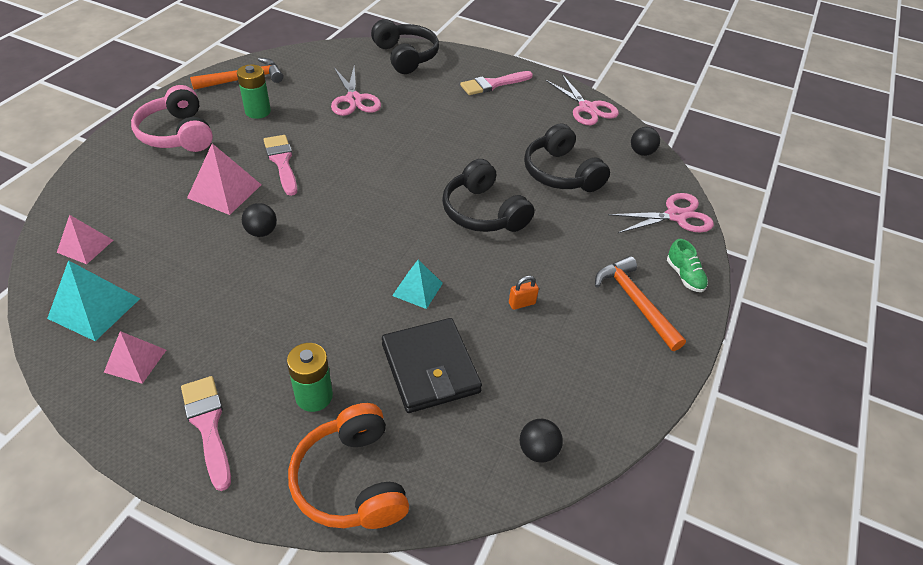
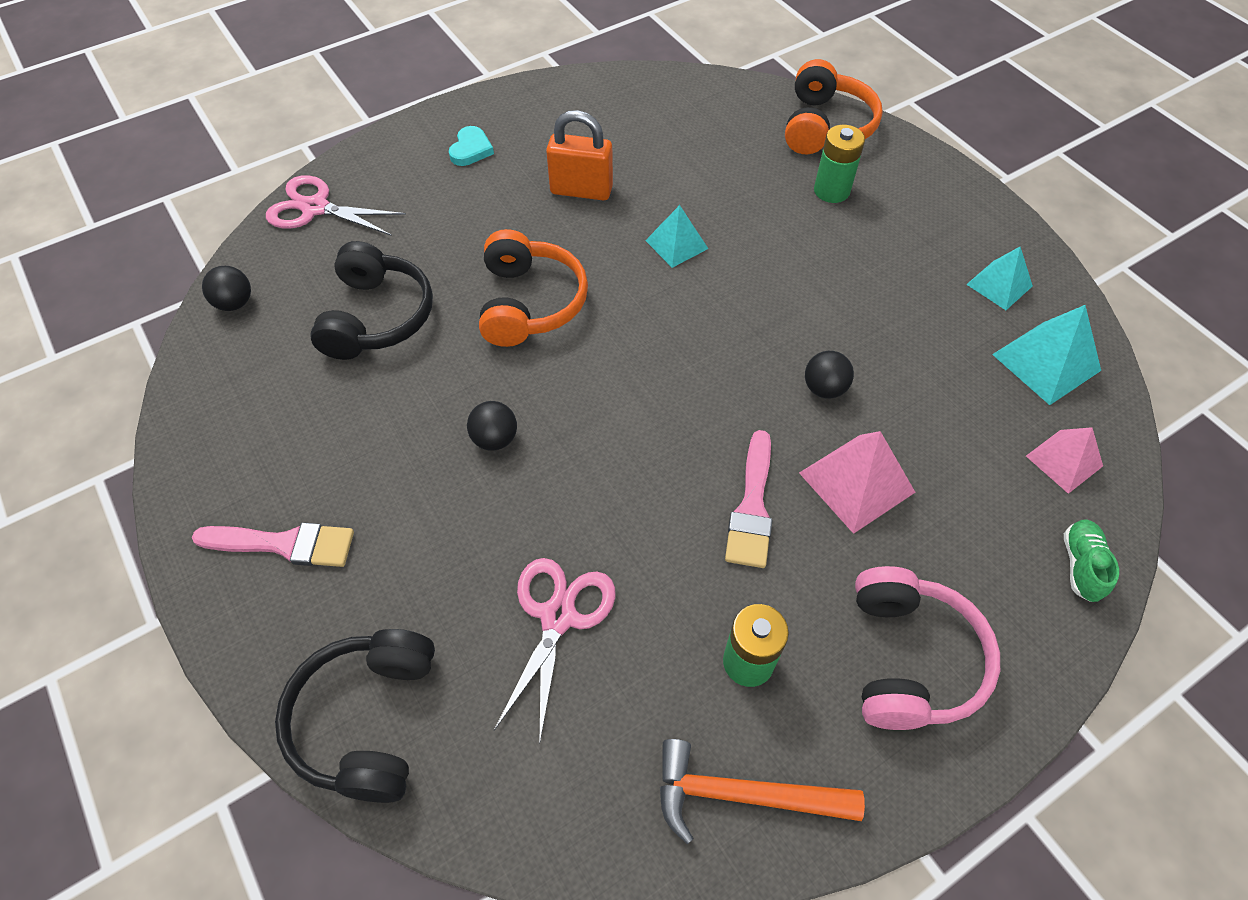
camera: 145 degrees left, 10 degrees up
(135, 361) = (999, 285): pink pyramid -> turquoise pyramid
(208, 425) = (934, 204): pink brush -> none
(430, 368) = (713, 172): black wallet -> none
(483, 212) = (529, 303): black headphones -> orange headphones
(522, 303) = (581, 190): orange padlock -> orange padlock, size x2.03
(538, 450) = (668, 91): black ball -> black ball (495, 439)
(587, 108) = (202, 415): pink scissors -> none
(635, 302) = (471, 149): orange hammer -> turquoise heart
(684, 276) = (393, 151): green shoe -> green shoe (1081, 565)

